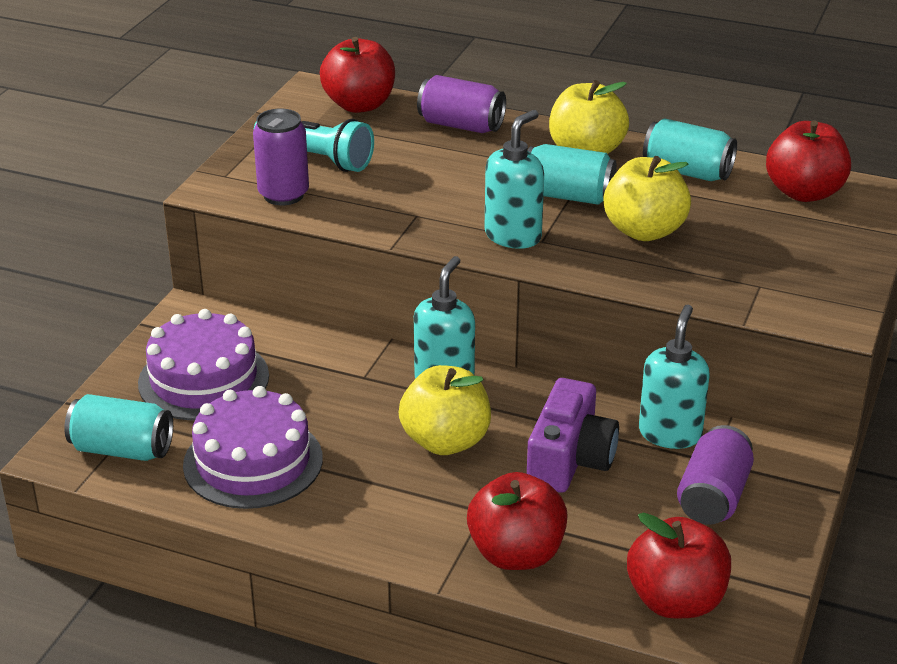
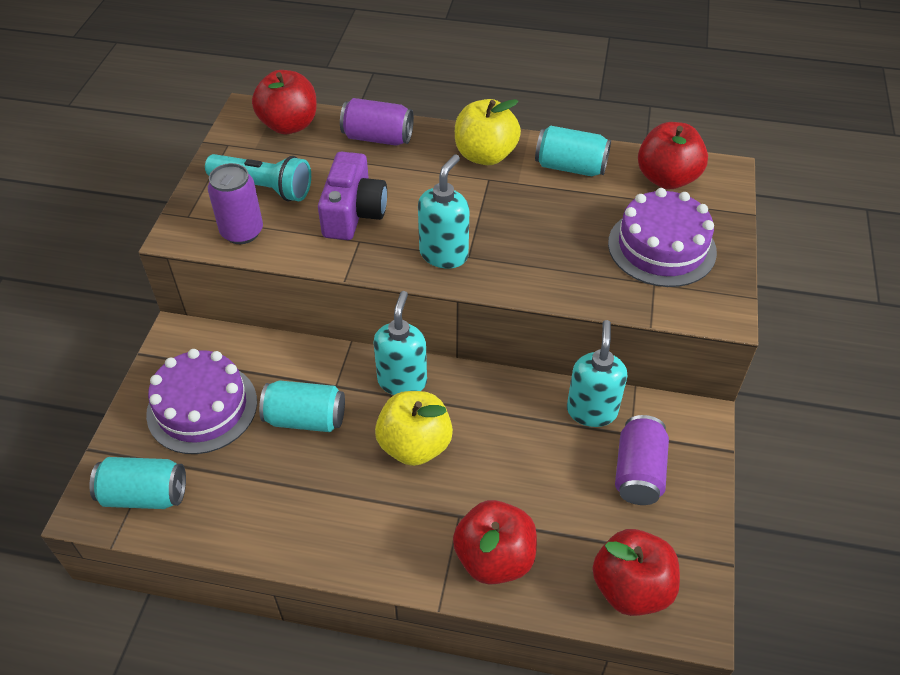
camera: 10 degrees left, 15 degrees up
(253, 462) = (259, 492): purple cake -> purple cake (661, 247)
(568, 196) = (480, 204): turquoise can -> turquoise can (305, 419)
(570, 459) = (518, 450): purple camera -> purple camera (353, 213)
(644, 231) = (549, 235): yellow apple -> none

